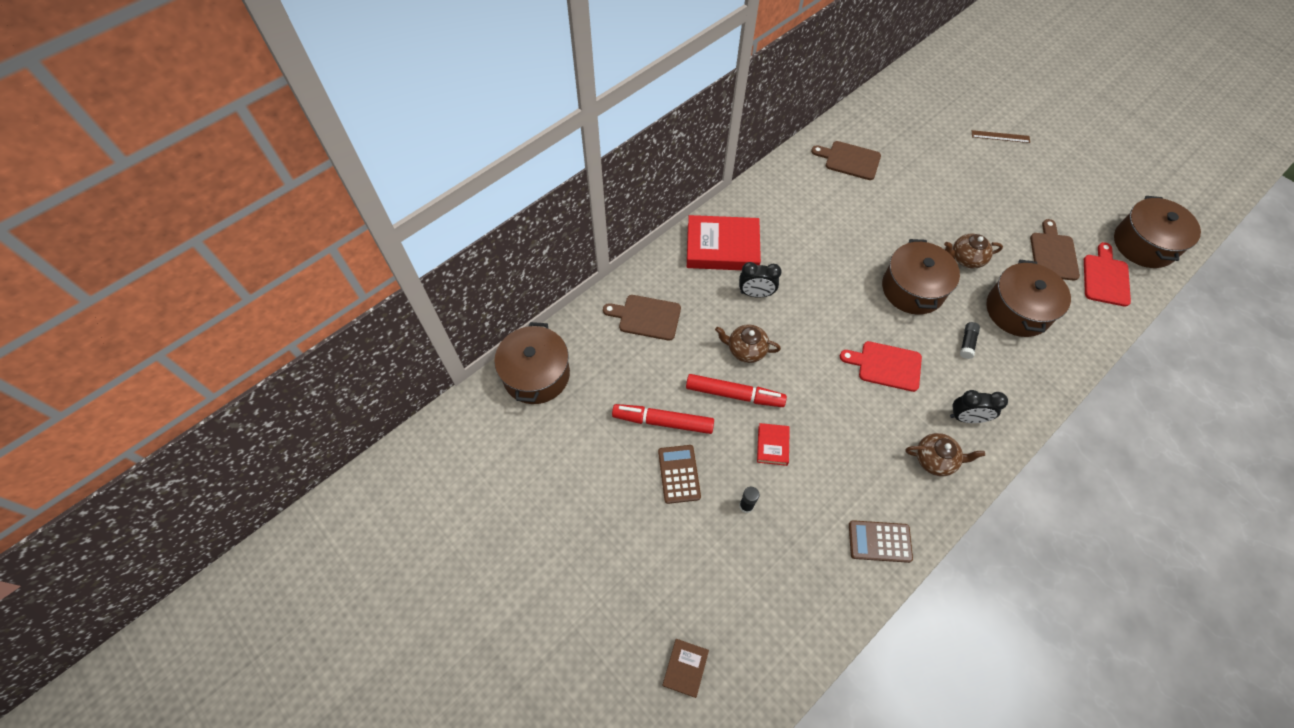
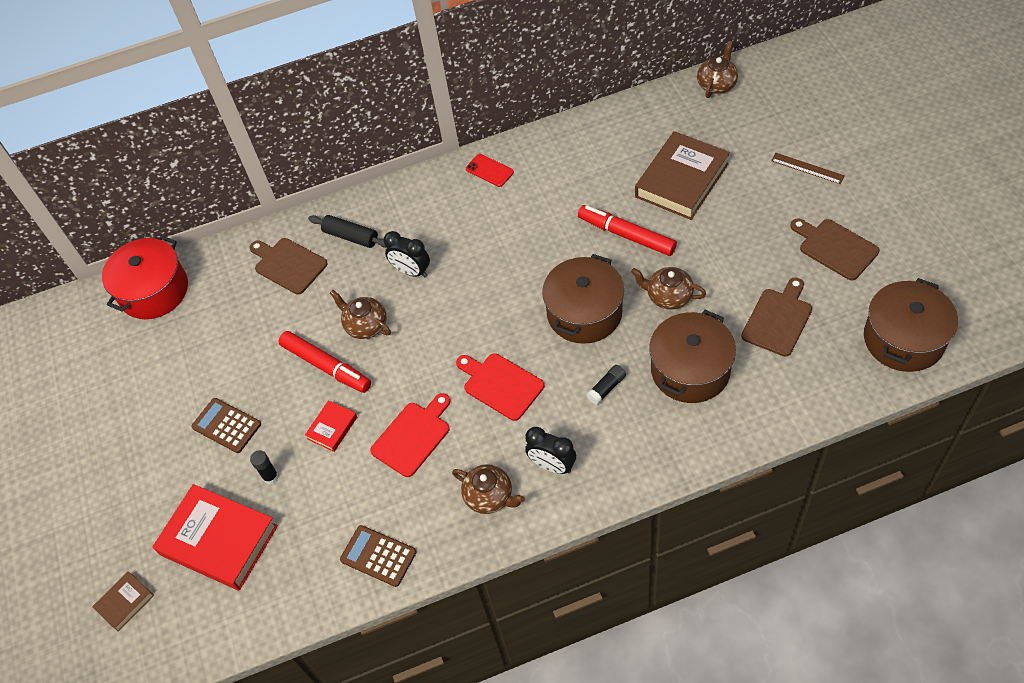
camera: 30 degrees right, 5 degrees down
(536, 375) = (154, 291): brown pot -> red pot
(663, 422) = (242, 371): red marker -> red marker (626, 235)
(679, 474) = (226, 425): brown calculator -> brown calculator turned 75 degrees counterclockwise
(686, 278) = (351, 237): none -> black rolling pin
(722, 247) = (407, 214): red book -> red book (219, 540)
(767, 195) = (489, 170): none -> red phone
(849, 160) = (606, 154): brown cutting board -> brown cutting board (835, 248)
(897, 89) = (717, 84): none -> brown teapot
(918, 167) = (681, 180): none -> brown book
(1105, 278) = (825, 364): red cutting board -> red cutting board (413, 436)

